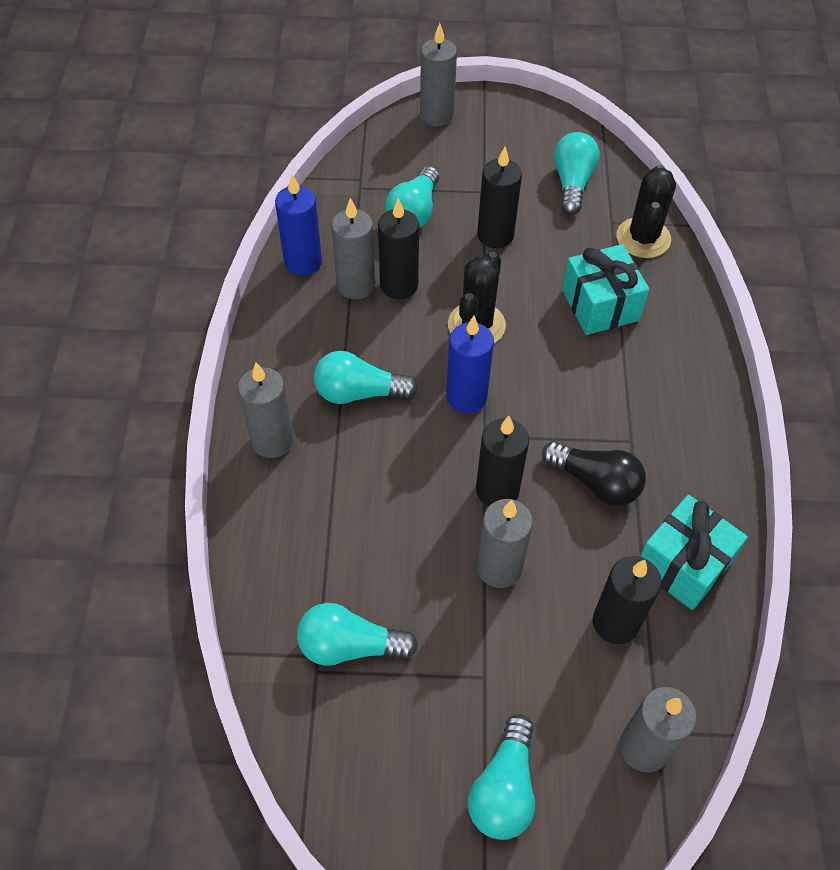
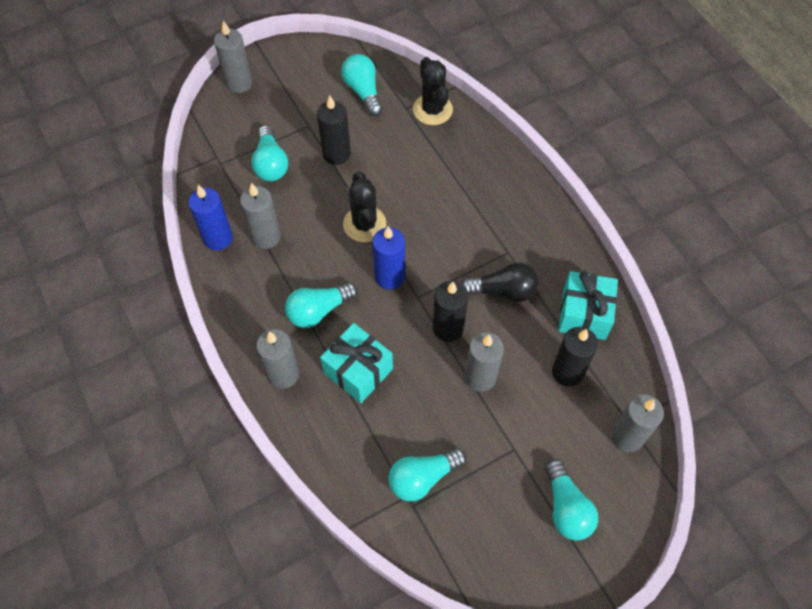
camera: 30 degrees left, 5 degrees up
(399, 285) = (295, 222): black candle -> none
(600, 305) = (434, 170): turquoise gift -> turquoise gift (358, 371)

